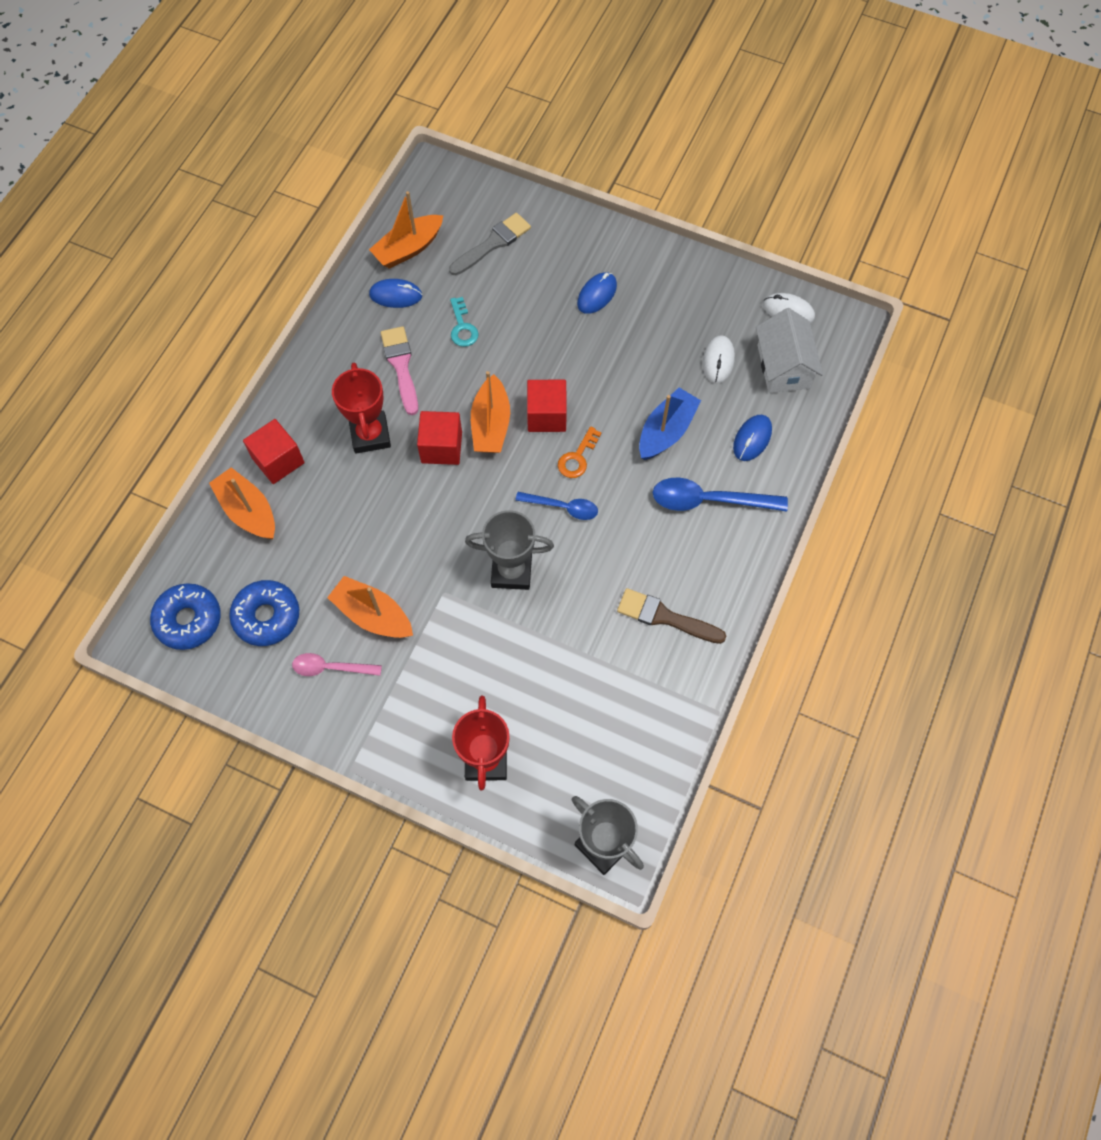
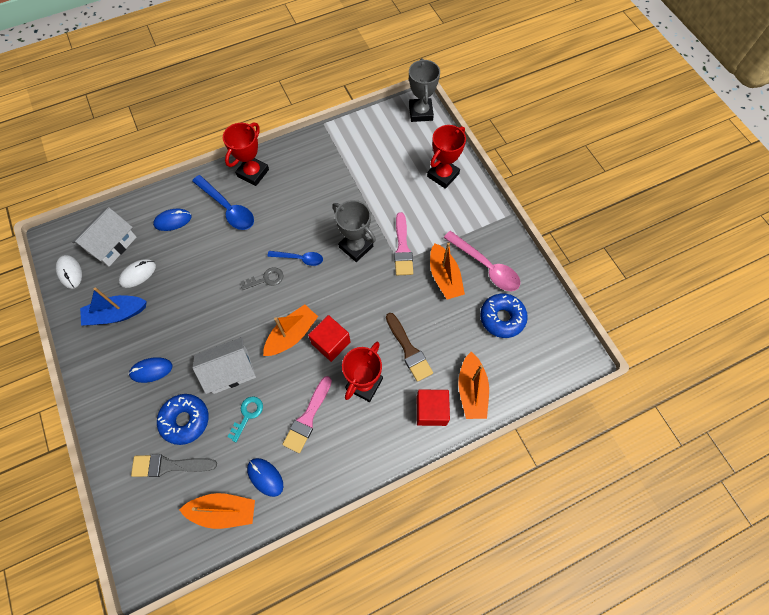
camera: 140 degrees left, 0 degrees up
(188, 620) = (547, 348): blue donut -> blue donut (185, 420)
(330, 667) = (486, 267): pink spoon -> pink spoon, size x1.61
(453, 612) = (402, 248): none -> pink brush
(519, 349) = (230, 371): none -> white house
(546, 415) = (257, 316): red cube -> none
(563, 507) = (300, 259): blue spoon -> blue spoon turned 135 degrees clockwise
(577, 457) = (266, 279): orange key -> grey key
(665, 617) = (305, 174): brown brush -> brown brush (409, 350)
(666, 431) = (208, 257): blue boat -> blue boat (116, 314)
(730, 566) = (253, 173): none -> red trophy

